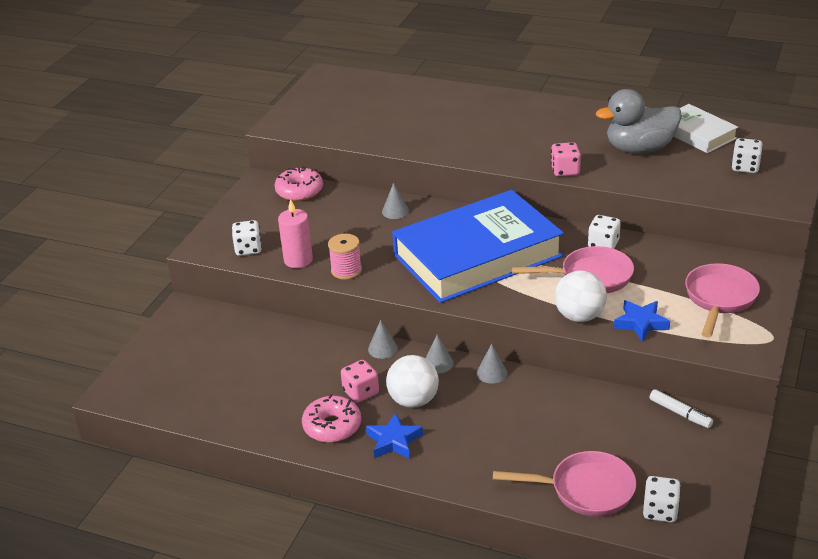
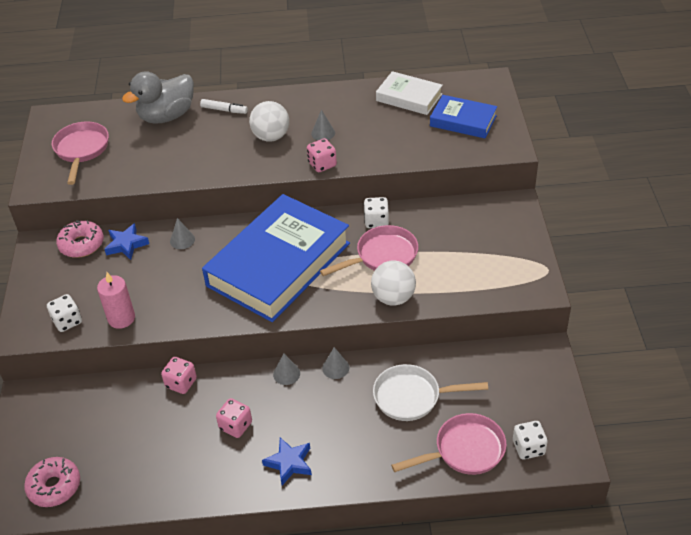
camera: 25 degrees left, 10 degrees up
(330, 340) = (181, 383): none -> pink dice
(332, 426) = (229, 468): pink donut -> pink donut (54, 486)
(346, 270) = (172, 315): pink spool -> none
(382, 348) = (231, 376): grey cone -> grey cone (323, 133)
(413, 400) = (285, 418): white ball -> white ball (271, 137)
(558, 423) = (412, 397): none -> white pan
(639, 149) = (371, 125): grey duck -> grey duck (167, 116)
(641, 323) = (444, 288): blue star -> blue star (126, 244)
(680, 413) = (499, 354): white marker -> white marker (224, 110)
(719, 299) = (491, 246): pink pan -> pink pan (81, 150)
(745, 167) = (463, 121): white dice -> blue book

